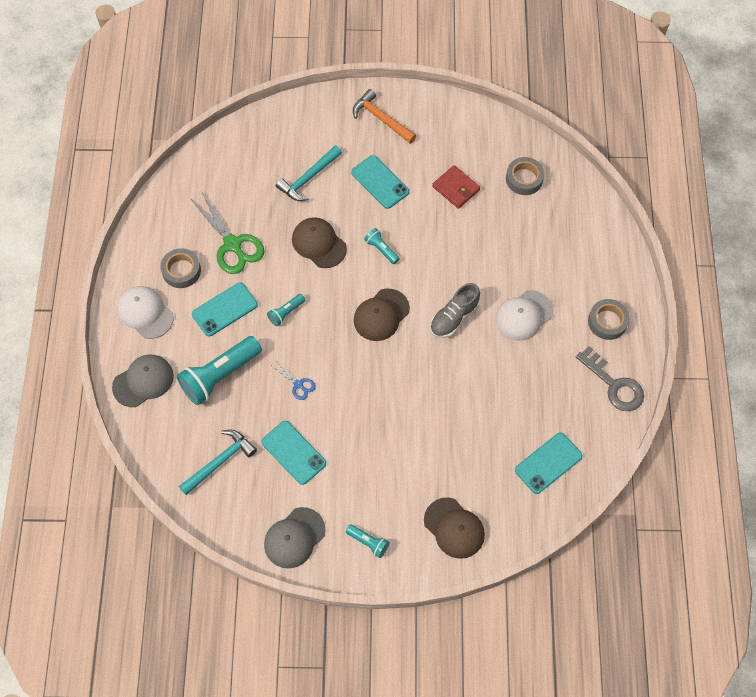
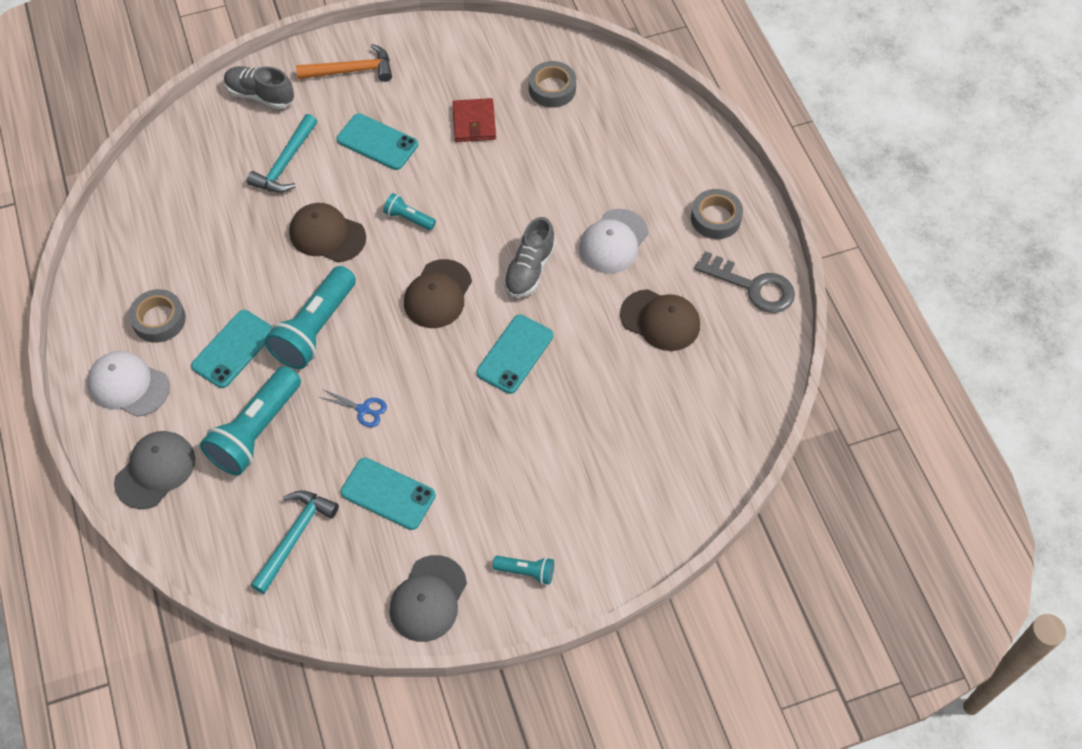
camera: 20 degrees left, 5 degrees down
(232, 244) = (215, 268): green scissors -> none
(286, 313) = (315, 328): turquoise flashlight -> turquoise flashlight, size x2.08
(309, 119) = (260, 95): none -> grey shoe
(381, 119) = (351, 70): orange hammer -> orange hammer turned 150 degrees clockwise
(454, 528) = (627, 517): brown cap -> brown cap (660, 320)
(456, 188) = (474, 122): red wallet -> red wallet turned 60 degrees clockwise
(548, 463) = (711, 402): turquoise phone -> turquoise phone (515, 354)

